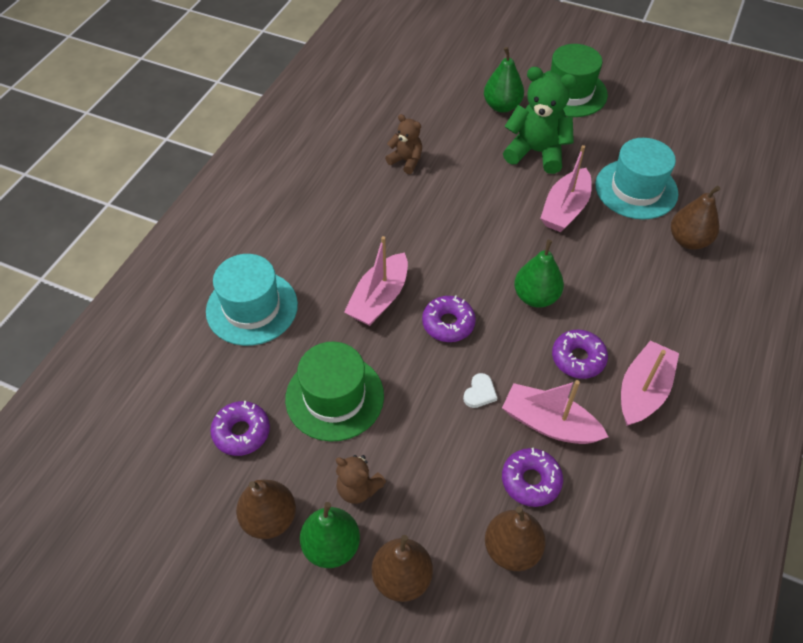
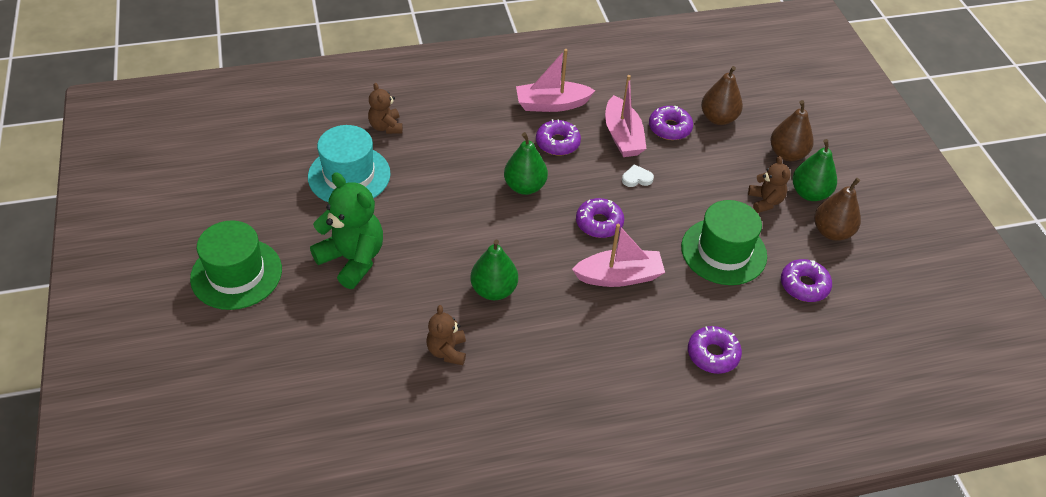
camera: 130 degrees left, 5 degrees down
(252, 308) = (713, 354): turquoise hat -> purple donut
(502, 106) = (300, 318): green pear -> green pear (494, 290)
(536, 152) = (352, 259): green teddy bear -> green teddy bear turned 150 degrees clockwise
(565, 209) = (413, 209): pink boat -> none
(688, 240) = (386, 127): brown pear -> brown teddy bear

